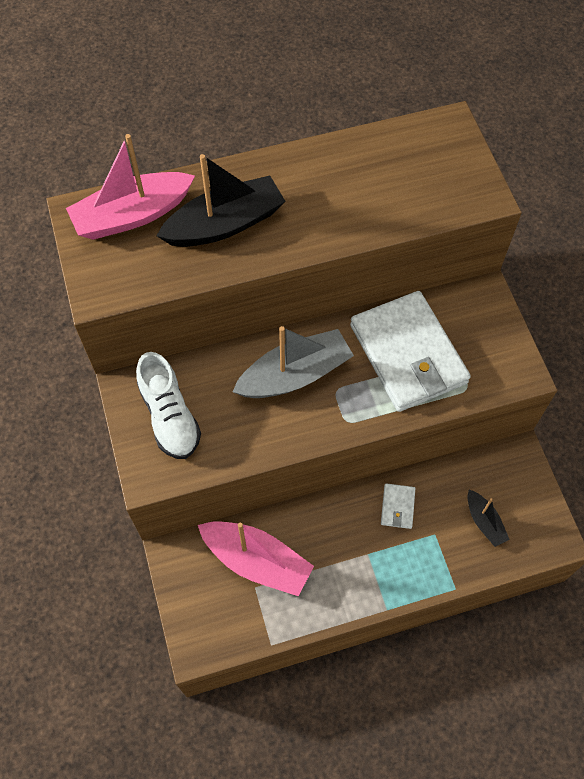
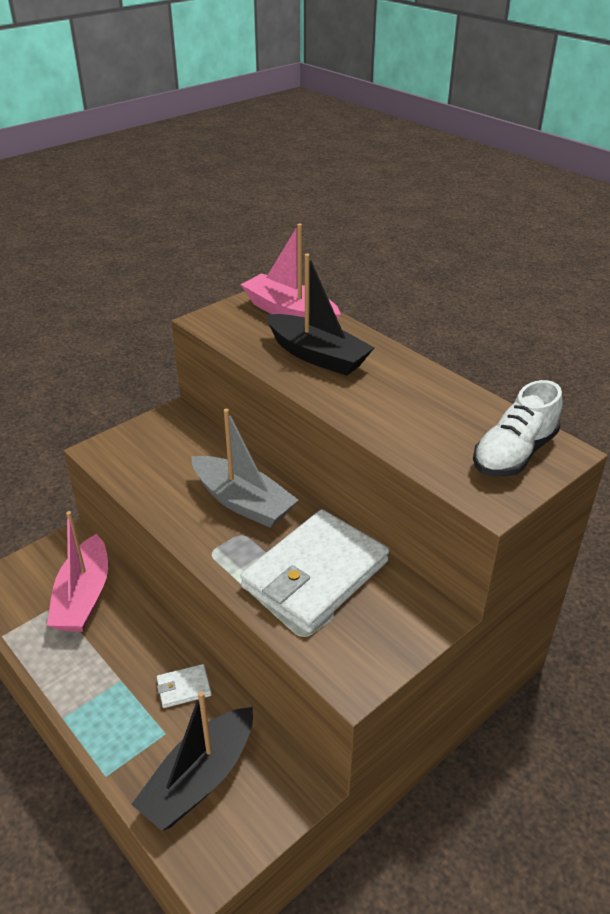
camera: 65 degrees right, 25 degrees down
(170, 416) = (160, 444): white shoe -> white shoe (514, 454)
(484, 522) = (199, 778): black boat -> black boat, size x1.91

